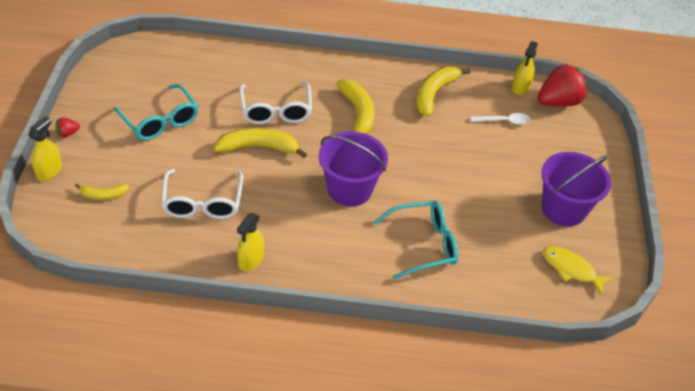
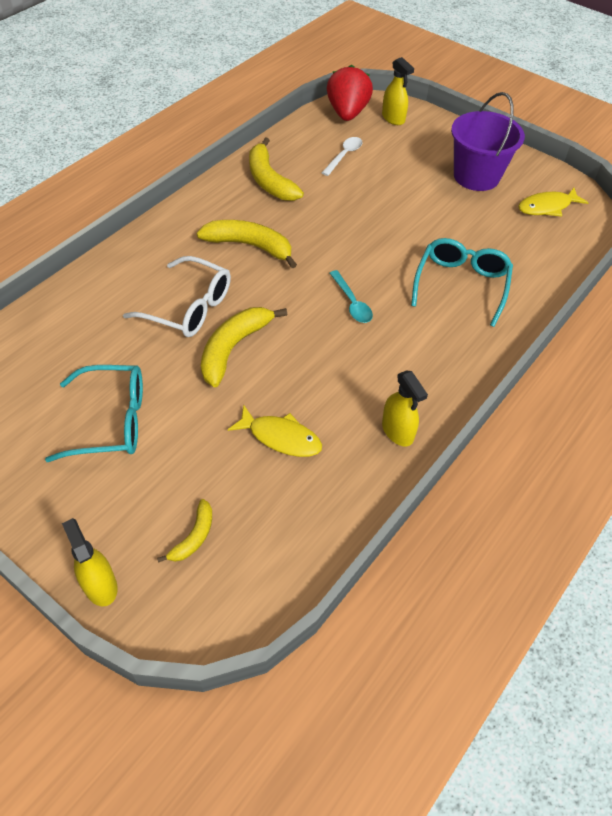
camera: 55 degrees left, 5 degrees up
(68, 133) = (46, 534): red strawberry -> none
(202, 202) = (281, 437): white glasses -> yellow fish
(349, 189) = (352, 303): purple bucket -> turquoise spoon
(520, 87) = (309, 124): yellow spray bottle -> yellow spray bottle (393, 118)

